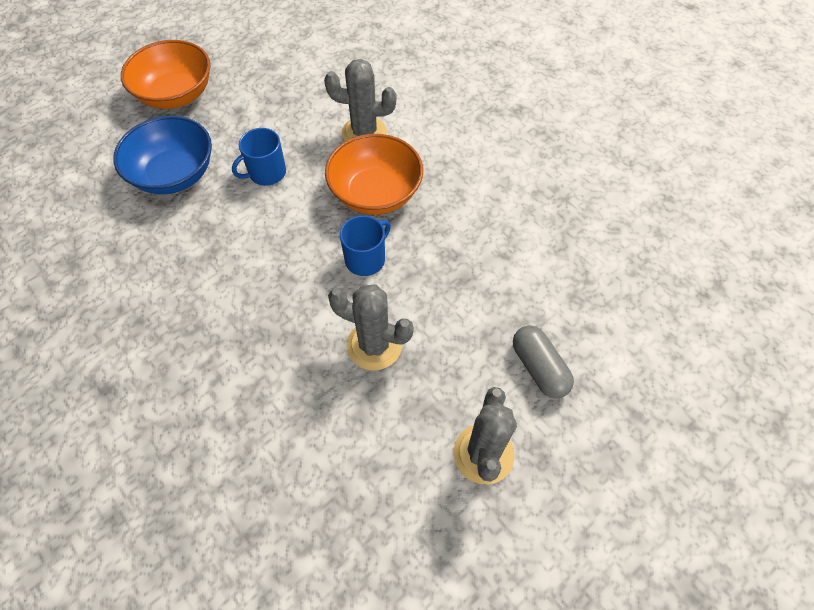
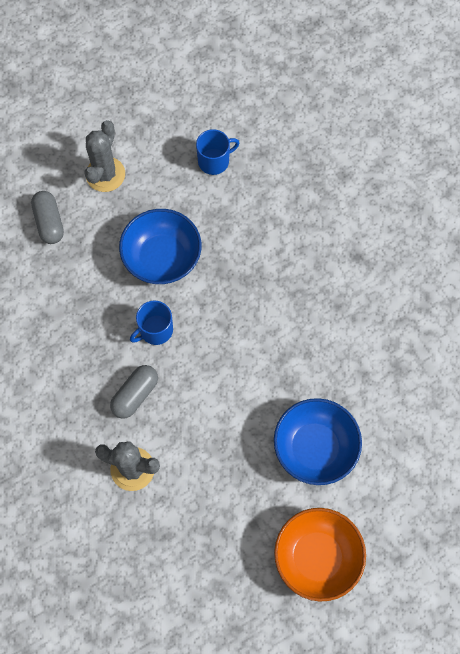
camera: 170 degrees left, 10 degrees up
(266, 173) = (230, 435): blue mug -> blue mug (214, 161)
(374, 345) = (162, 257): grey cactus -> blue bowl
(375, 193) = (135, 395): orange bowl -> grey capsule

